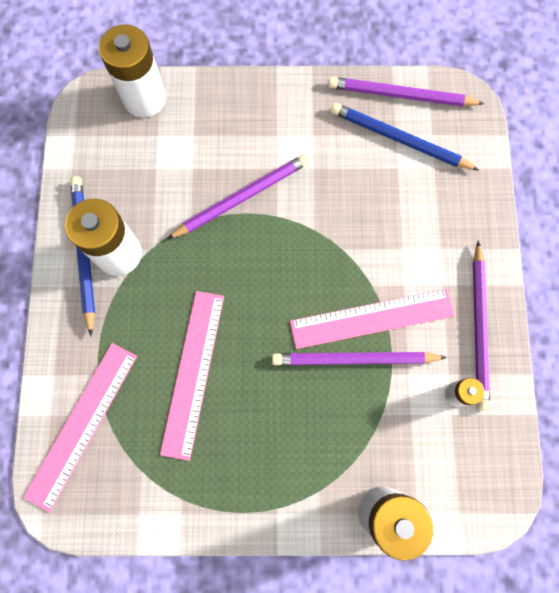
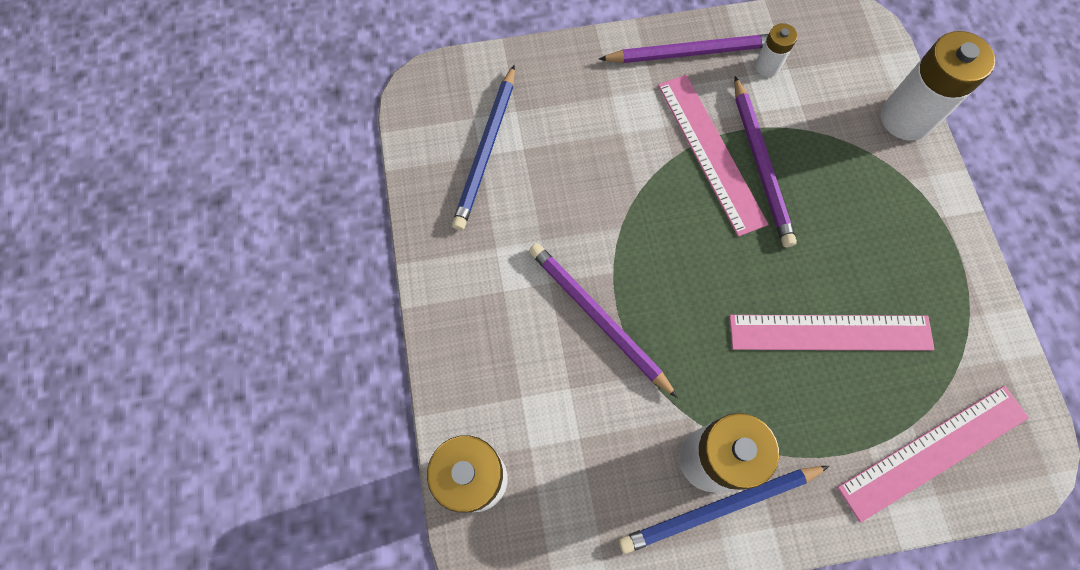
camera: 100 degrees left, 5 degrees down
(82, 424) = (933, 452): pink ruler -> pink ruler turned 45 degrees counterclockwise
(401, 95) = (426, 156): purple pencil -> none

